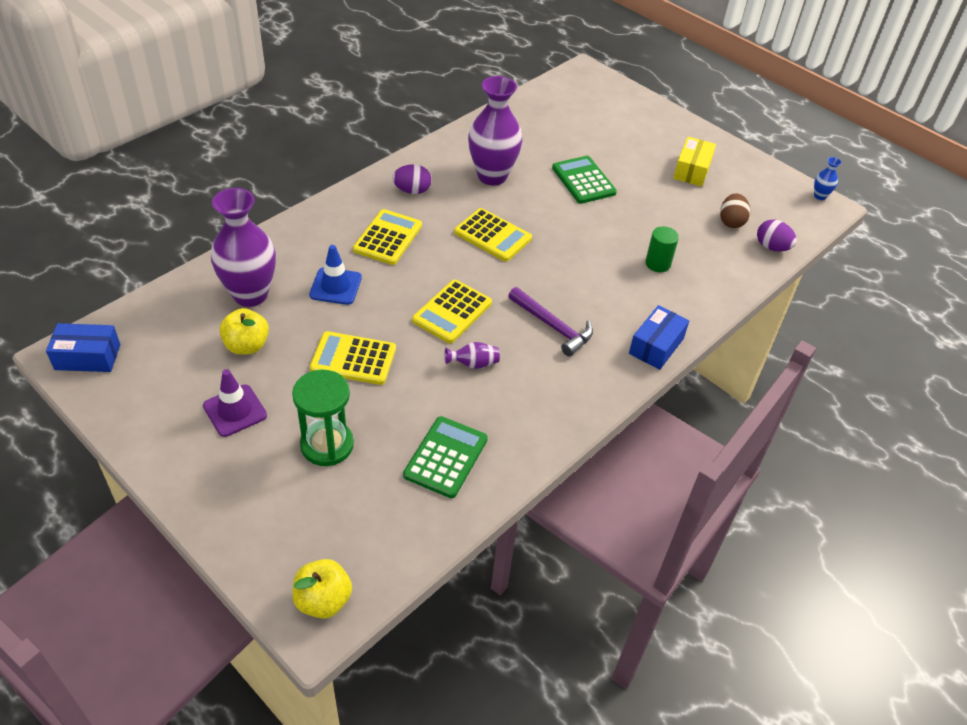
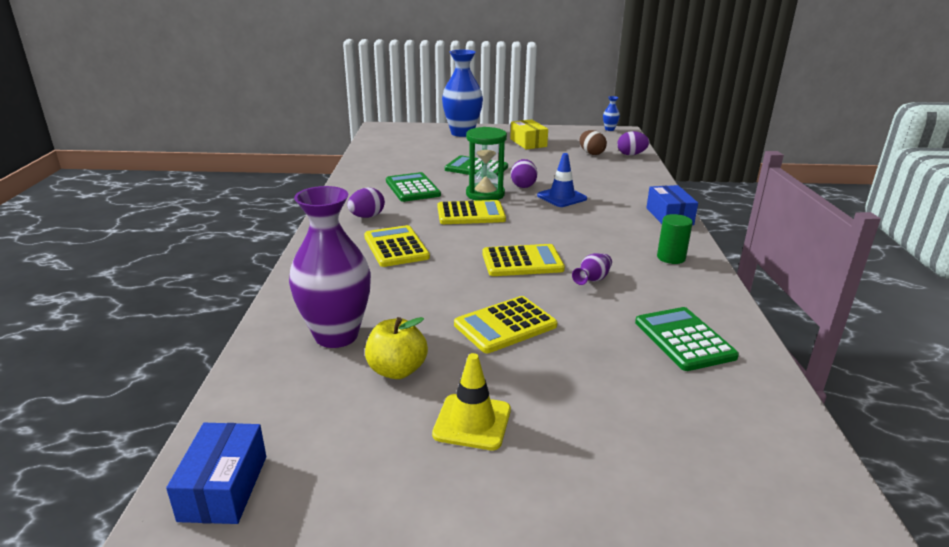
camera: 40 degrees left, 20 degrees down
(87, 357) = (223, 487): blue box -> blue box turned 45 degrees counterclockwise
(235, 411) = (472, 422): purple traffic cone -> yellow traffic cone
(323, 600) = (811, 500): yellow apple -> none
(327, 445) = (593, 390): green hourglass -> green hourglass (485, 194)
(335, 286) = (406, 292): blue traffic cone -> blue traffic cone (561, 197)
(452, 312) = (522, 262): yellow calculator -> yellow calculator turned 90 degrees counterclockwise
(492, 176) = (412, 188): purple vase -> green calculator
(553, 326) = (598, 236): purple hammer -> none
(589, 228) = (523, 185): none -> purple egg
(648, 120) = (462, 133): none -> blue vase
(658, 263) = (593, 184): green cylinder -> green cylinder (671, 257)

